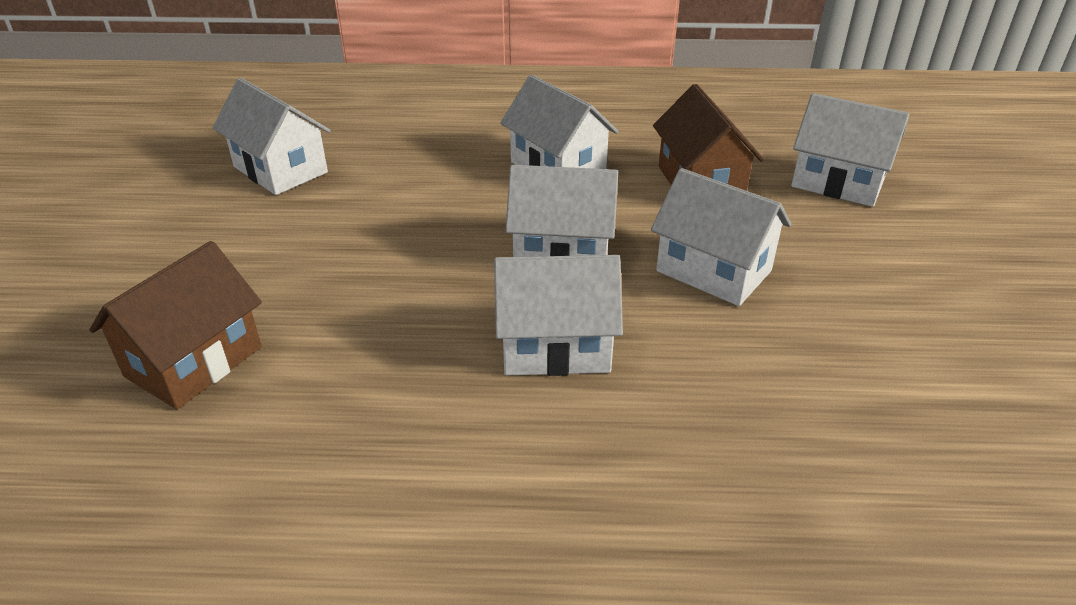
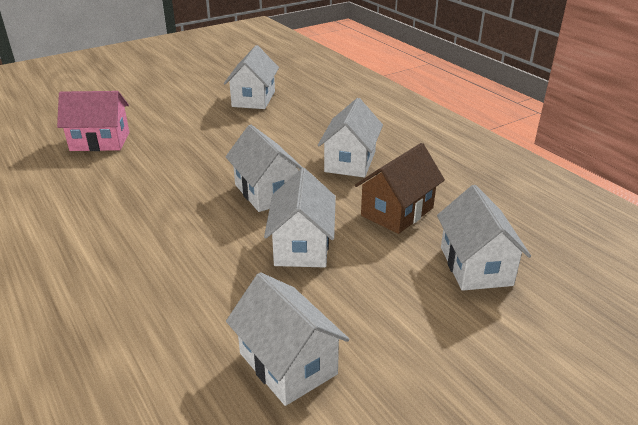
camera: 55 degrees right, 5 degrees down
(194, 362) = (100, 141): brown house -> pink house
(555, 346) = (182, 219): white house -> white house (288, 363)

